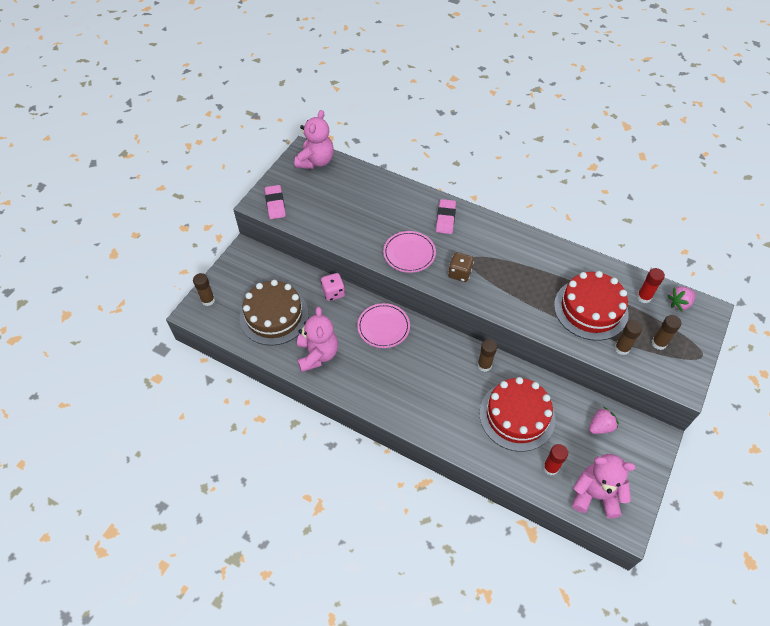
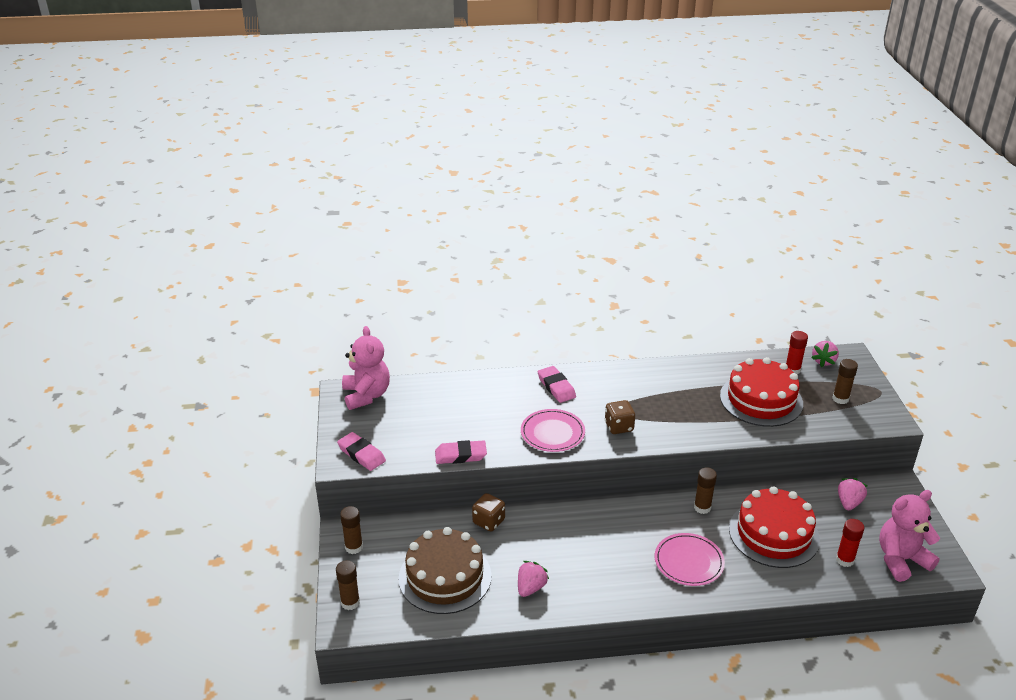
camera: 35 degrees left, 20 degrees down
(317, 354) = (531, 588): pink teddy bear -> pink strawberry
(333, 293) = (488, 521): pink dice -> brown dice
(334, 238) = (460, 455): none -> pink eraser
(383, 327) = (573, 526): pink plate -> pink plate (689, 562)
(621, 348) = (817, 417): brown glue stick -> brown glue stick (354, 547)

